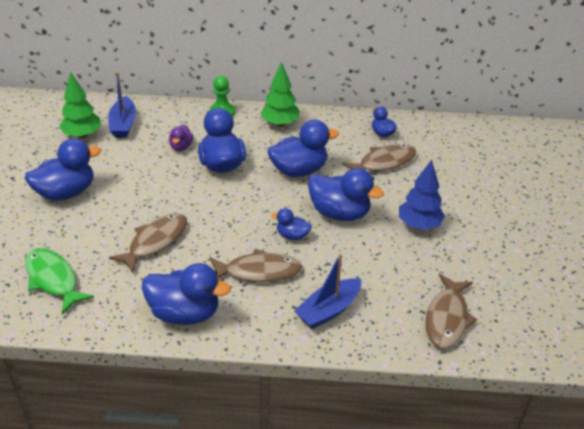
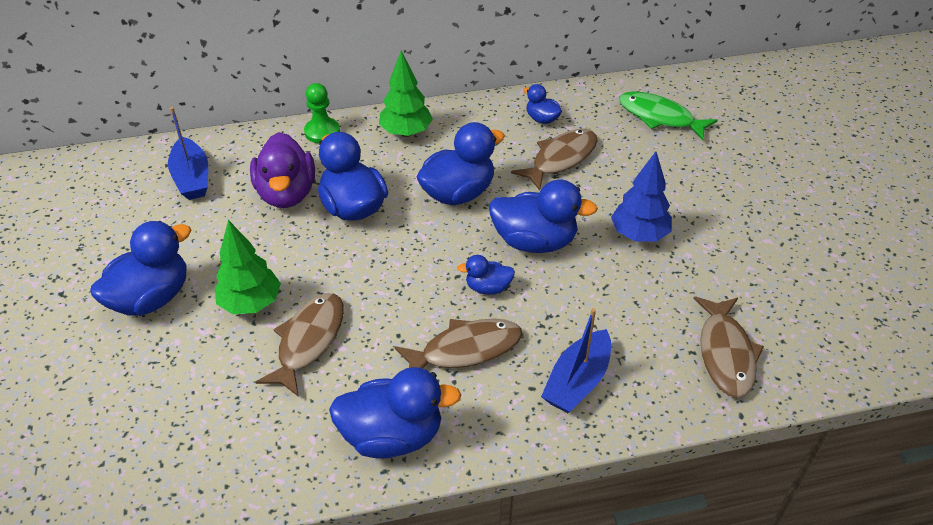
camera: 15 degrees left, 5 degrees up
(53, 279) = (187, 434): green fish -> green fish (660, 117)
(82, 135) = (139, 206): green tree -> green tree (251, 303)
(181, 147) = (287, 194): purple duck -> purple duck, size x1.93

